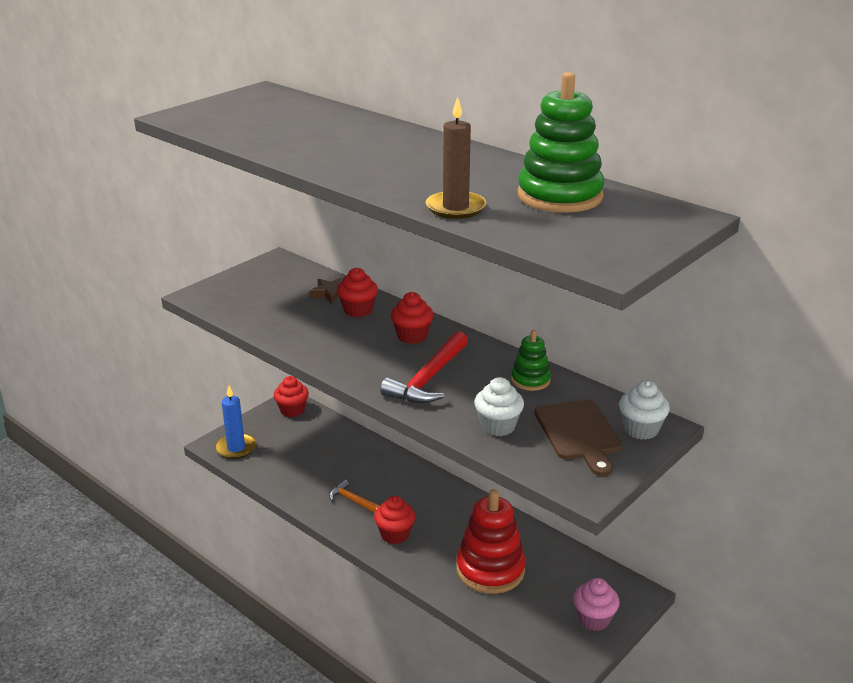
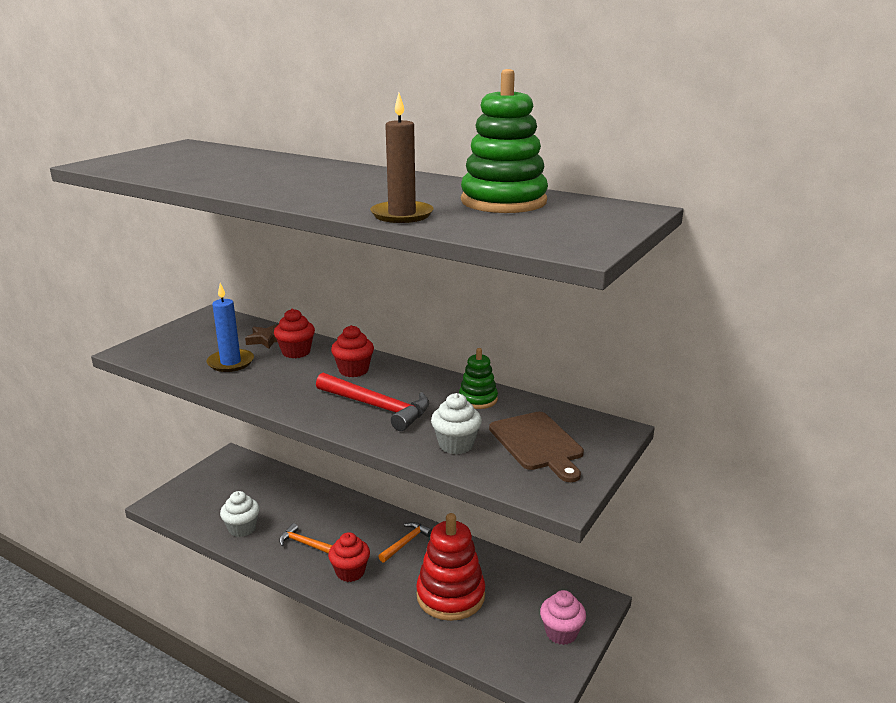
camera: 10 degrees left, 5 degrees down
(236, 448) = (179, 505): blue candle -> blue candle (230, 363)
(292, 410) = (234, 463): red cupcake -> none
(429, 379) = (377, 407): red hammer -> red hammer turned 75 degrees counterclockwise
(454, 511) = (406, 542): none -> orange hammer
(641, 429) = (596, 434): white cupcake -> white cupcake (242, 528)

